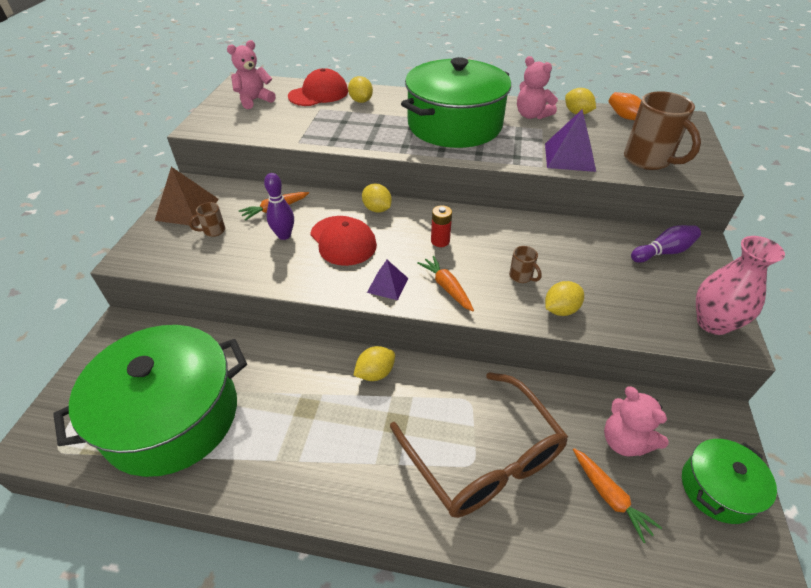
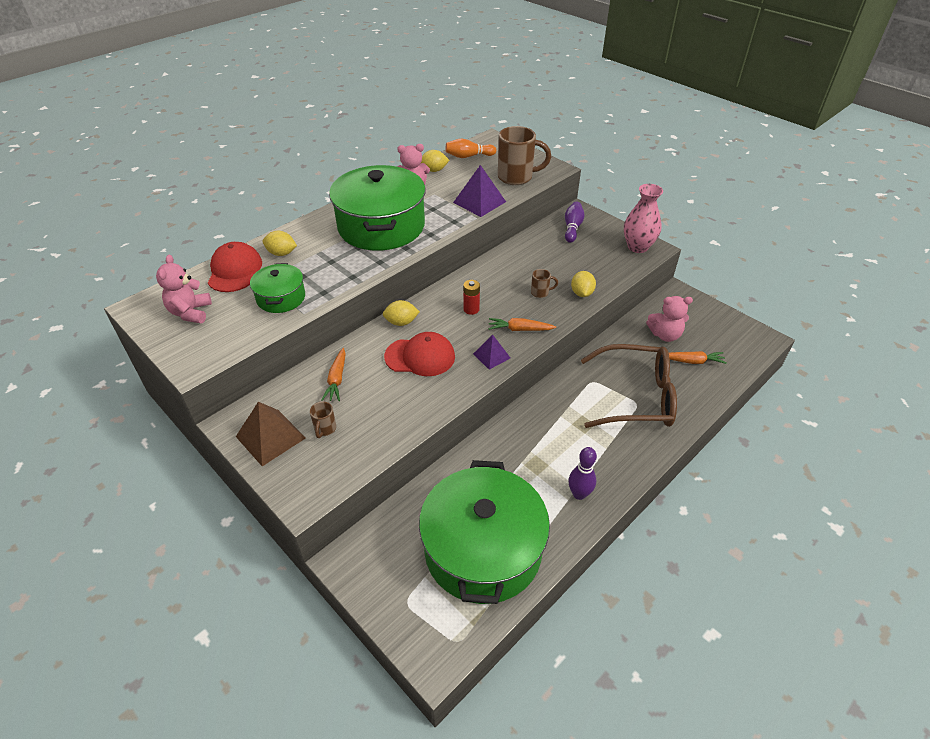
camera: 55 degrees left, 0 degrees up
(284, 235) = (379, 387): purple bowling pin -> purple bowling pin (579, 494)
(375, 373) = (535, 415): yellow lemon -> none
(717, 488) = (712, 321): green pot -> green pot (281, 298)

